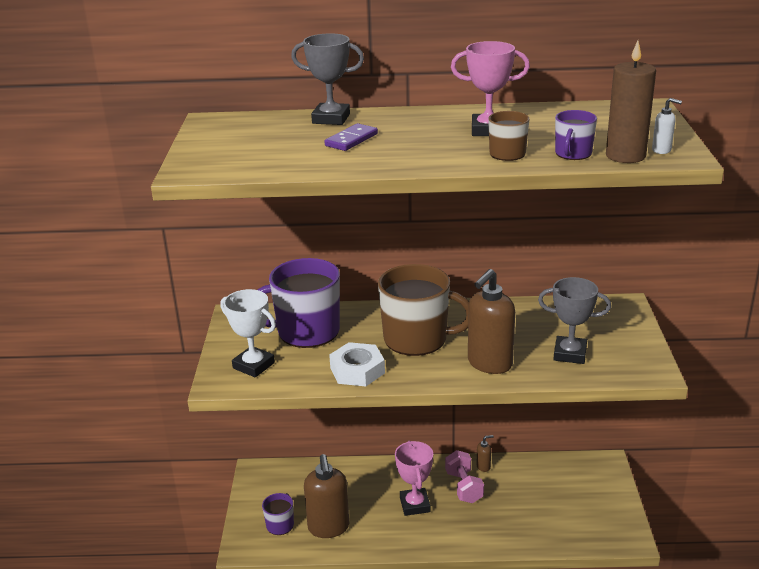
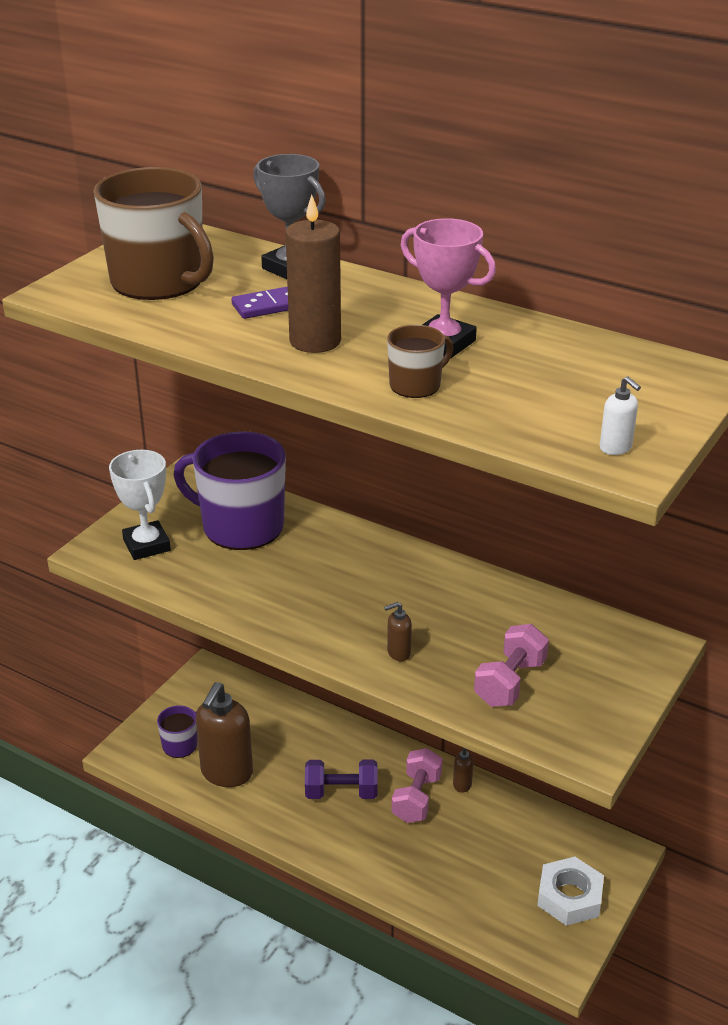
camera: 30 degrees right, 5 degrees up
(357, 370) = (244, 597): white nut -> white nut (569, 897)
(415, 505) = (341, 792): pink trophy -> purple dumbbell
(417, 339) = (350, 586): brown mug -> brown mug (159, 282)
(489, 364) = (398, 653): brown soap dispenser -> brown soap dispenser, size x0.43
(570, 354) = (510, 682): grey trophy -> pink dumbbell
(573, 154) = (493, 413): purple mug -> none
(625, 156) = (555, 440): brown candle -> brown candle (315, 341)

